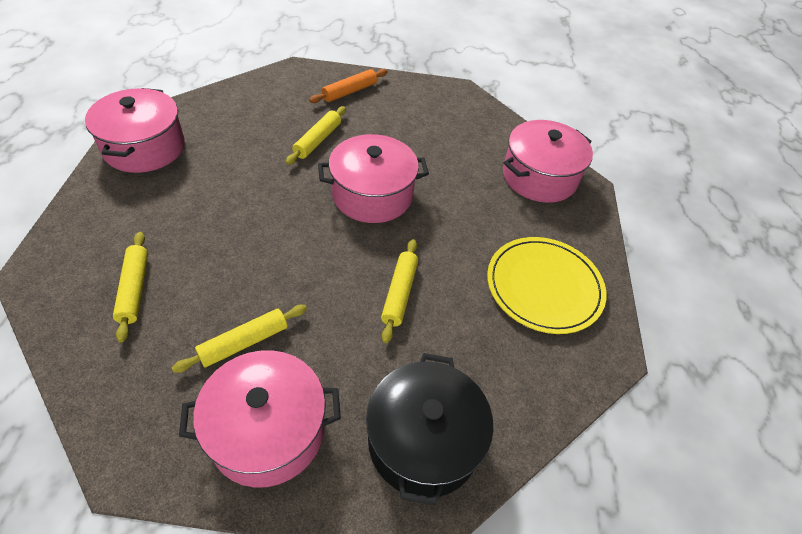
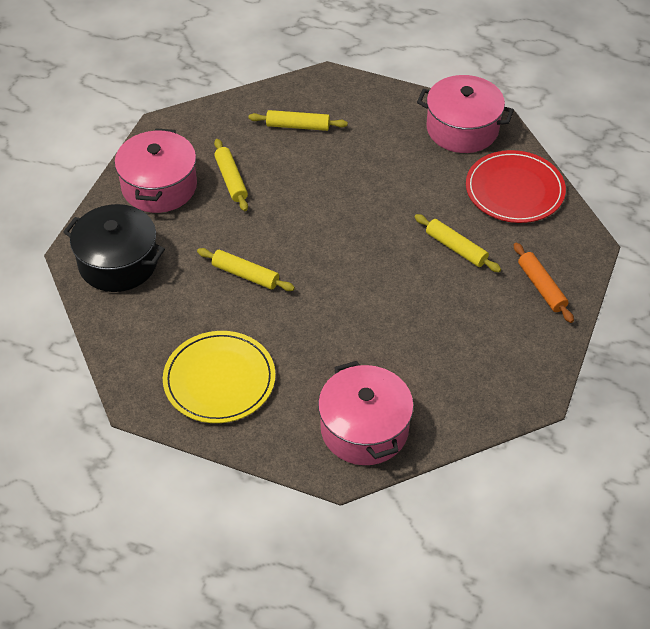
camera: 110 degrees right, 0 degrees up
(234, 110) = (514, 190): none -> red plate
(372, 195) = (367, 278): pink pot -> none

